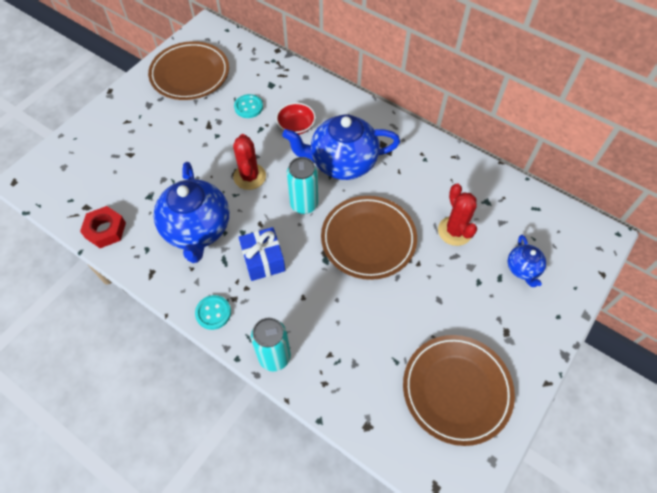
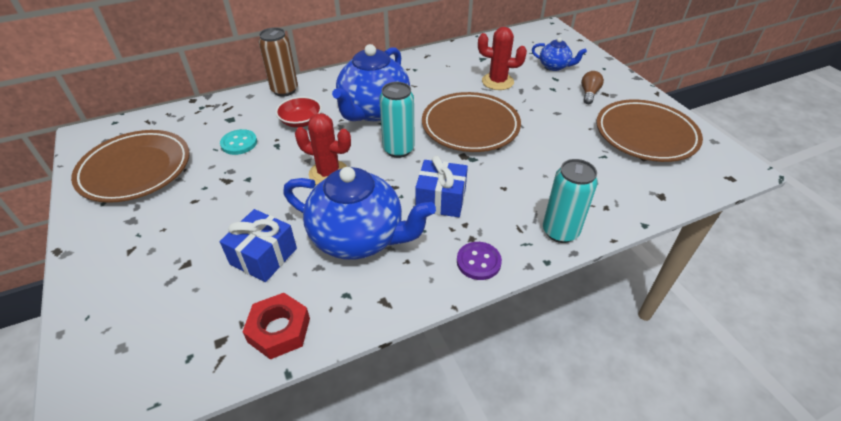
camera: 60 degrees left, 15 degrees down
(155, 188) = (263, 256): none -> blue gift
(213, 313) = (478, 262): turquoise button -> purple button
(327, 92) = (284, 90): none -> brown can
(494, 317) = (589, 94): none -> brown light bulb

